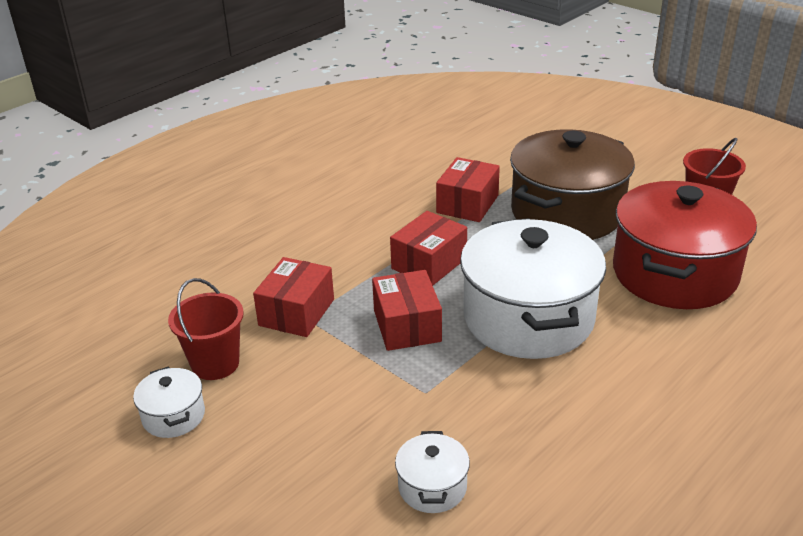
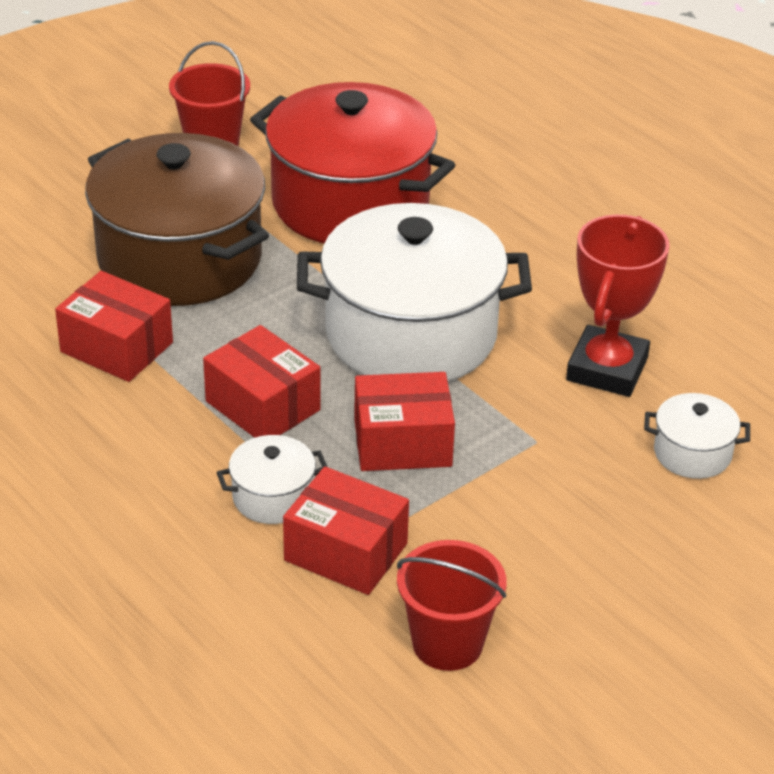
camera: 85 degrees left, 5 degrees up
(174, 416) = (552, 686): white pot -> white pot (273, 497)
(526, 428) = (607, 369): none -> red trophy

